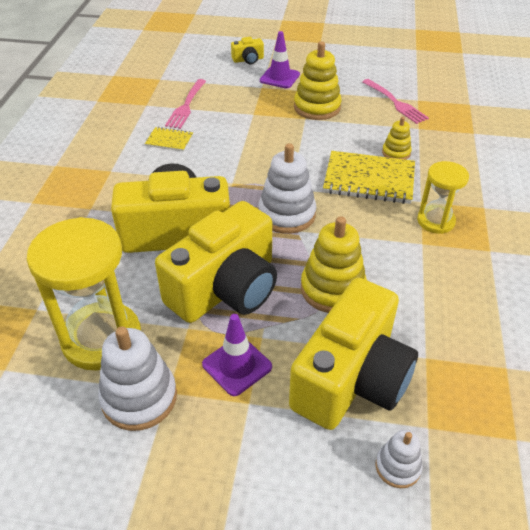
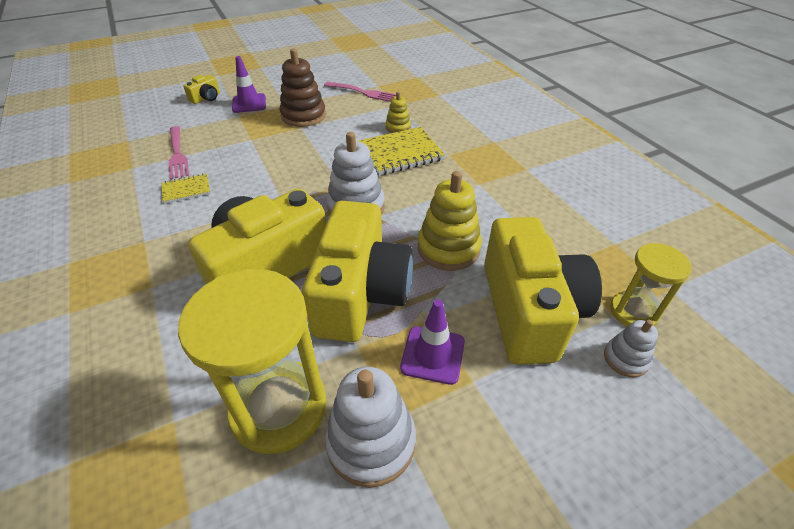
camera: 35 degrees left, 0 degrees up
(317, 107) = (303, 116): yellow stacking toy -> brown stacking toy
(435, 221) = (472, 164): yellow hourglass -> yellow hourglass (633, 312)

